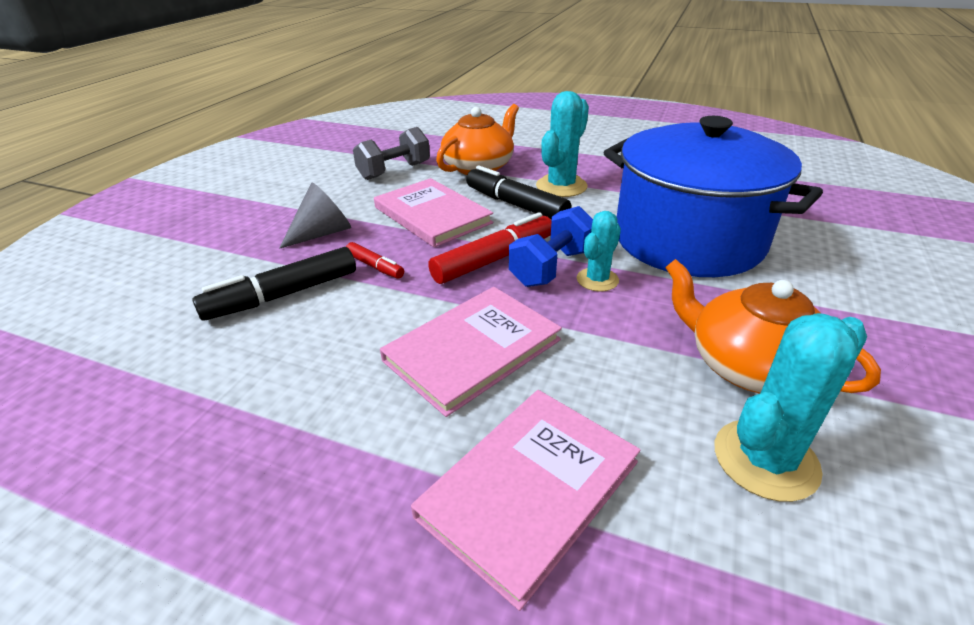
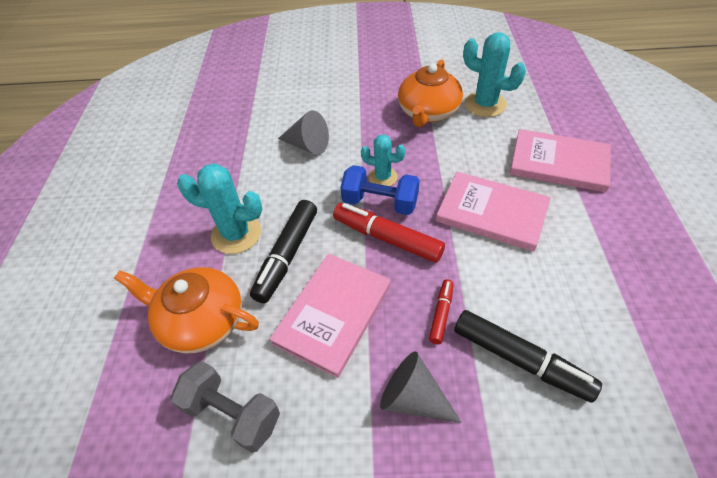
camera: 110 degrees left, 15 degrees up
(688, 240) = (308, 145): blue pot -> grey cone

